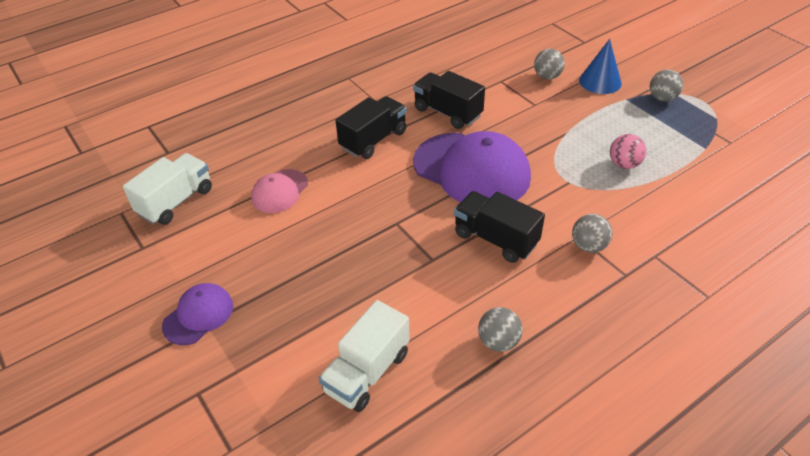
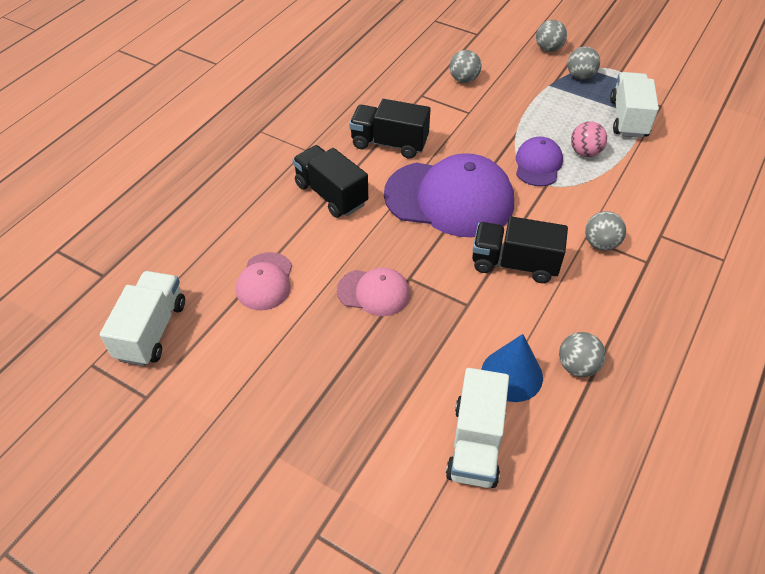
camera: 25 degrees left, 5 degrees up
(198, 315) = (263, 450): purple cap -> purple cap (538, 164)
(359, 225) = (374, 292): none -> pink cap
(373, 140) = (331, 194): black truck -> black truck turned 60 degrees counterclockwise
(600, 81) = (515, 72): blue cone -> blue cone (511, 374)
(645, 68) = (548, 49): none -> grey ball
(687, 146) = (628, 118): none -> white truck

